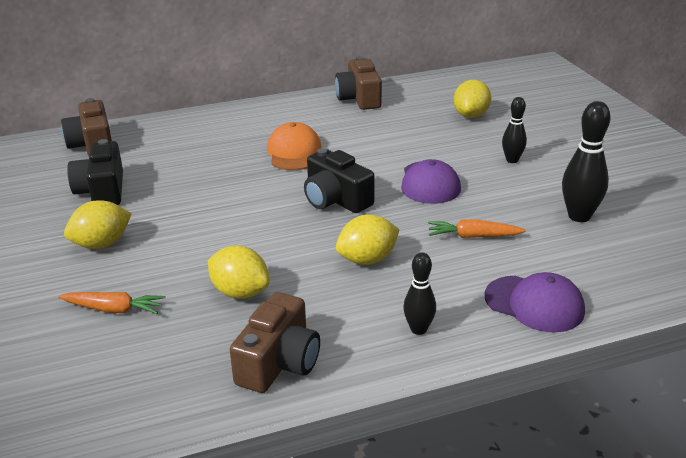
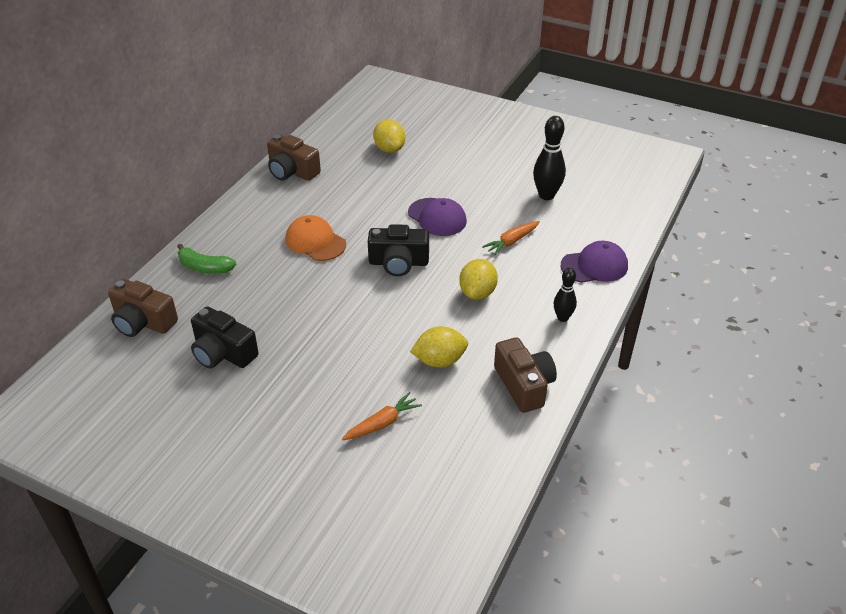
camera: 45 degrees left, 10 degrees up
(102, 244) = (296, 389): yellow lemon -> none
(188, 131) = (204, 267): none -> green banana
(512, 160) = (461, 173): black bowling pin -> none

